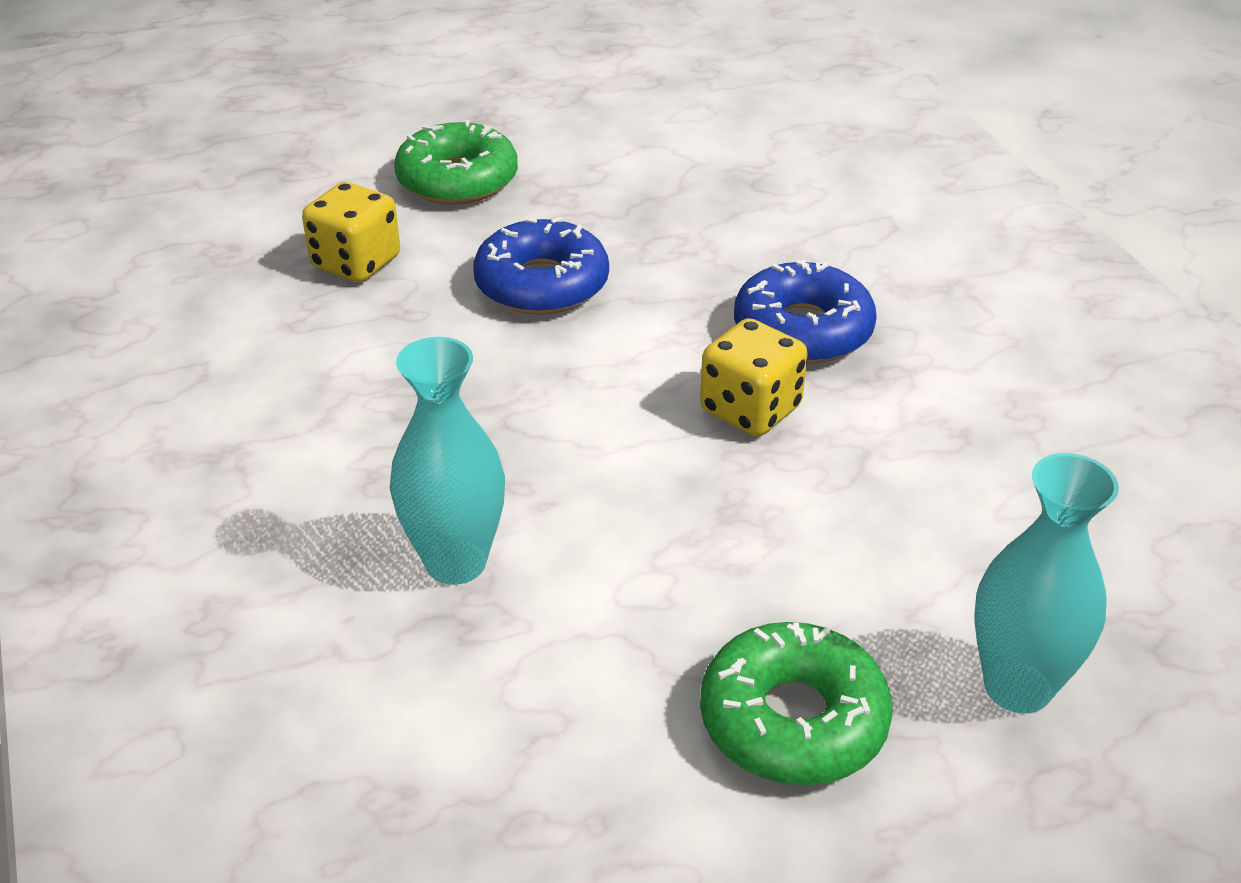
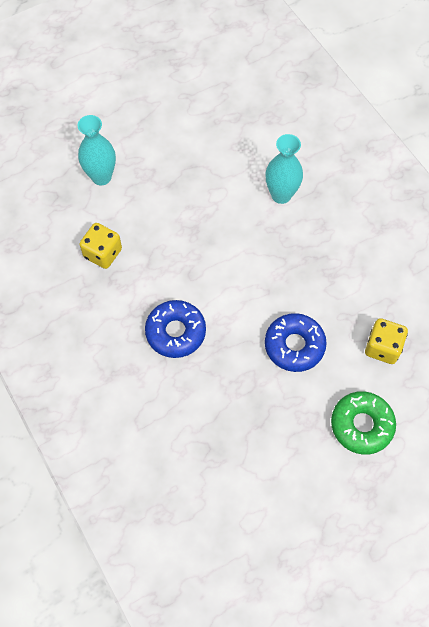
camera: 170 degrees right, 25 degrees up
(750, 409) = (193, 281): yellow dice -> yellow dice (103, 253)
(793, 720) = (167, 157): green donut -> none

